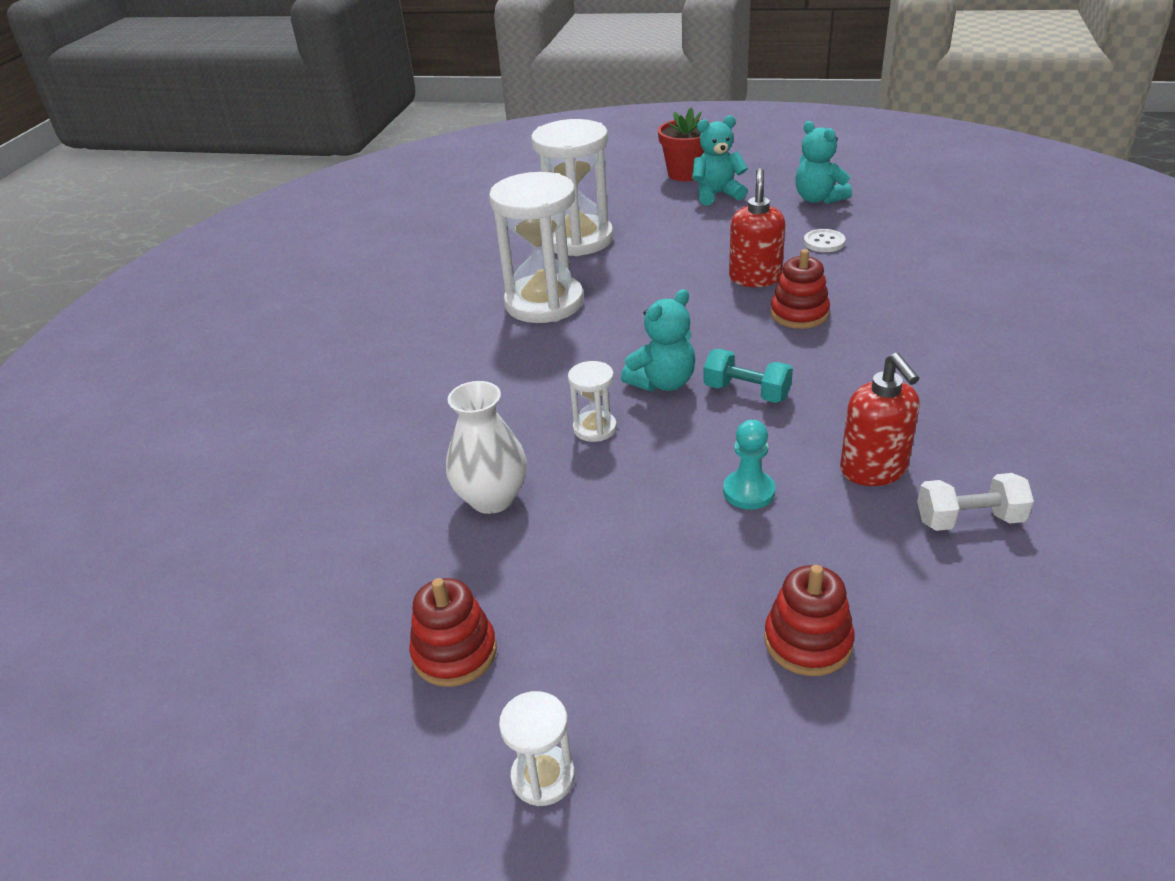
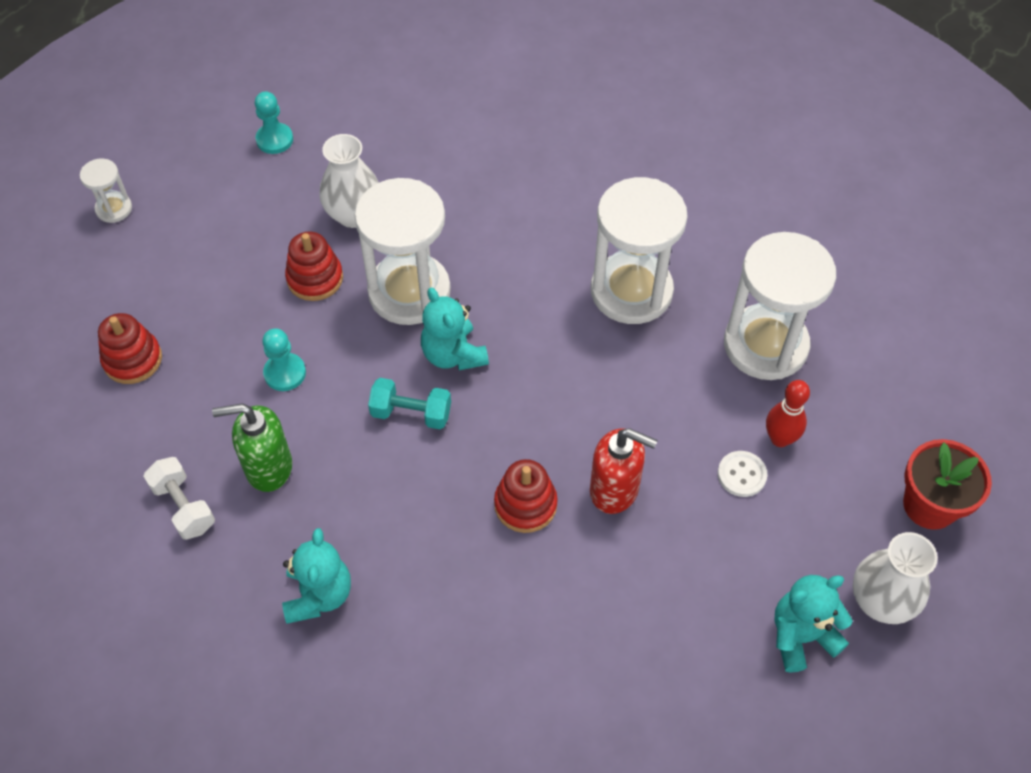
camera: 100 degrees right, 20 degrees up
(366, 613) = (274, 140): none -> turquoise pawn
(455, 652) = (220, 180): red stacking toy -> red stacking toy (315, 278)
(595, 428) = (409, 292): white hourglass -> white hourglass, size x2.18
(664, 224) = (780, 439): none -> red bowling pin
(717, 194) = (849, 521): turquoise teddy bear -> turquoise teddy bear (319, 594)
(746, 392) = (411, 413): turquoise dumbbell -> turquoise dumbbell turned 60 degrees clockwise
(771, 180) = (880, 601): none -> white vase
(824, 242) = (675, 592): white button -> white button (741, 475)
(873, 470) = (268, 467): red soap dispenser -> green soap dispenser
(969, 520) = (183, 507): white dumbbell -> white dumbbell turned 45 degrees counterclockwise

